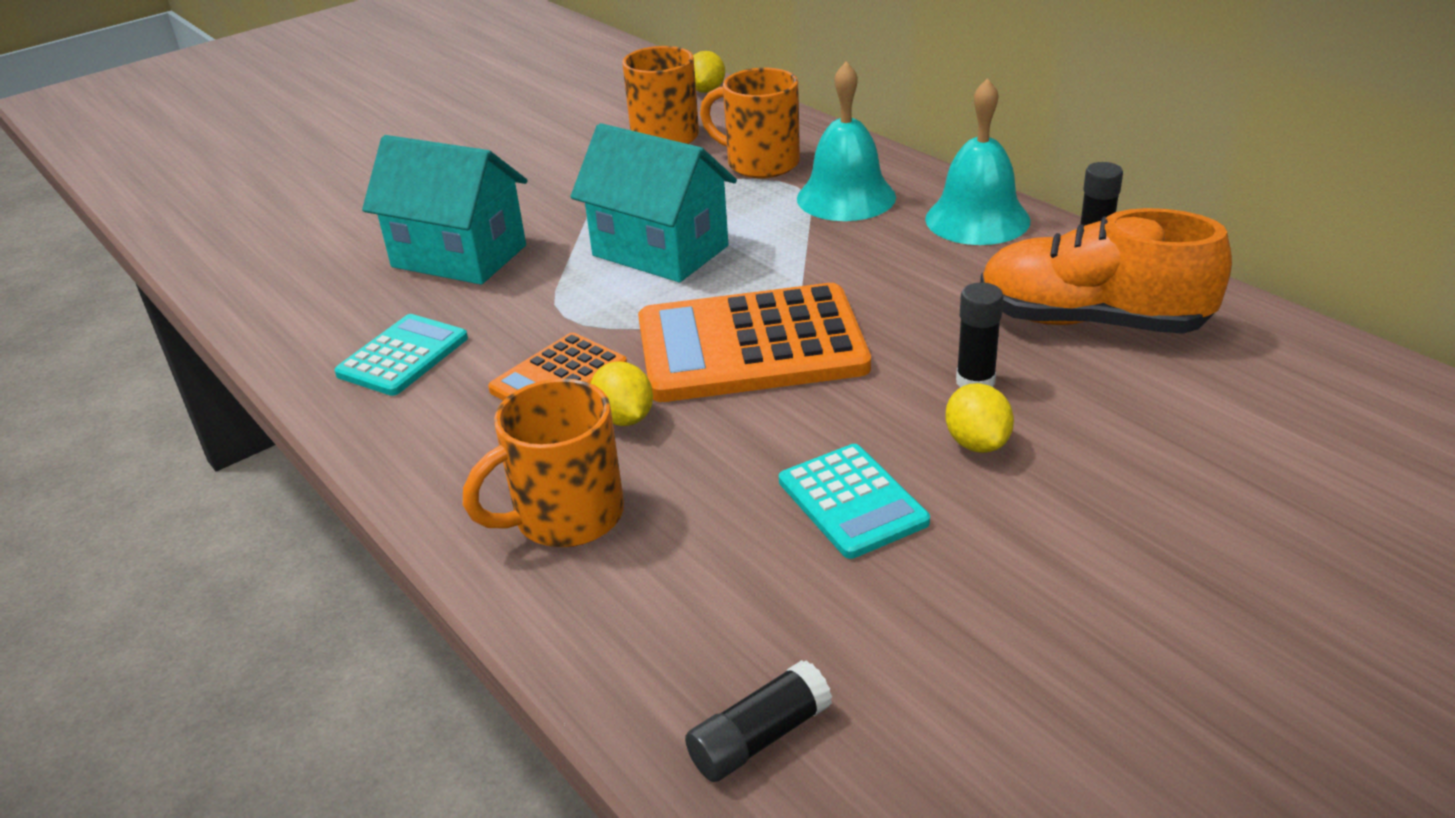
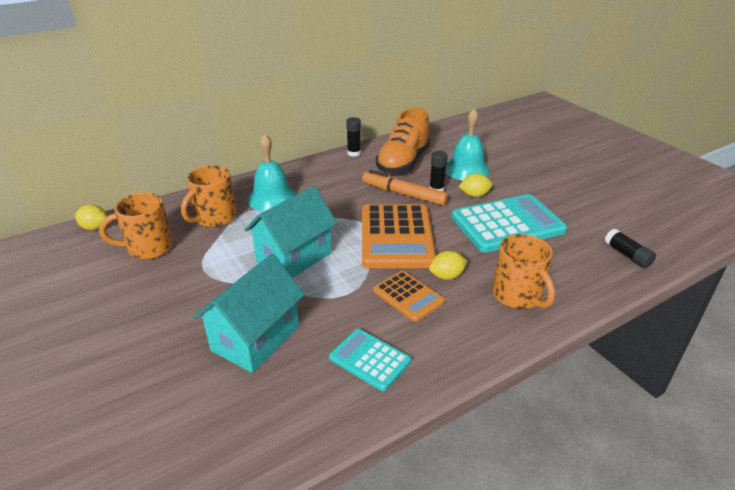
camera: 85 degrees left, 0 degrees up
(852, 502) = (507, 224): turquoise calculator -> turquoise calculator, size x1.85
(931, 338) = (403, 194): none -> orange marker
(977, 219) = (314, 171): turquoise bell -> turquoise bell (466, 169)

